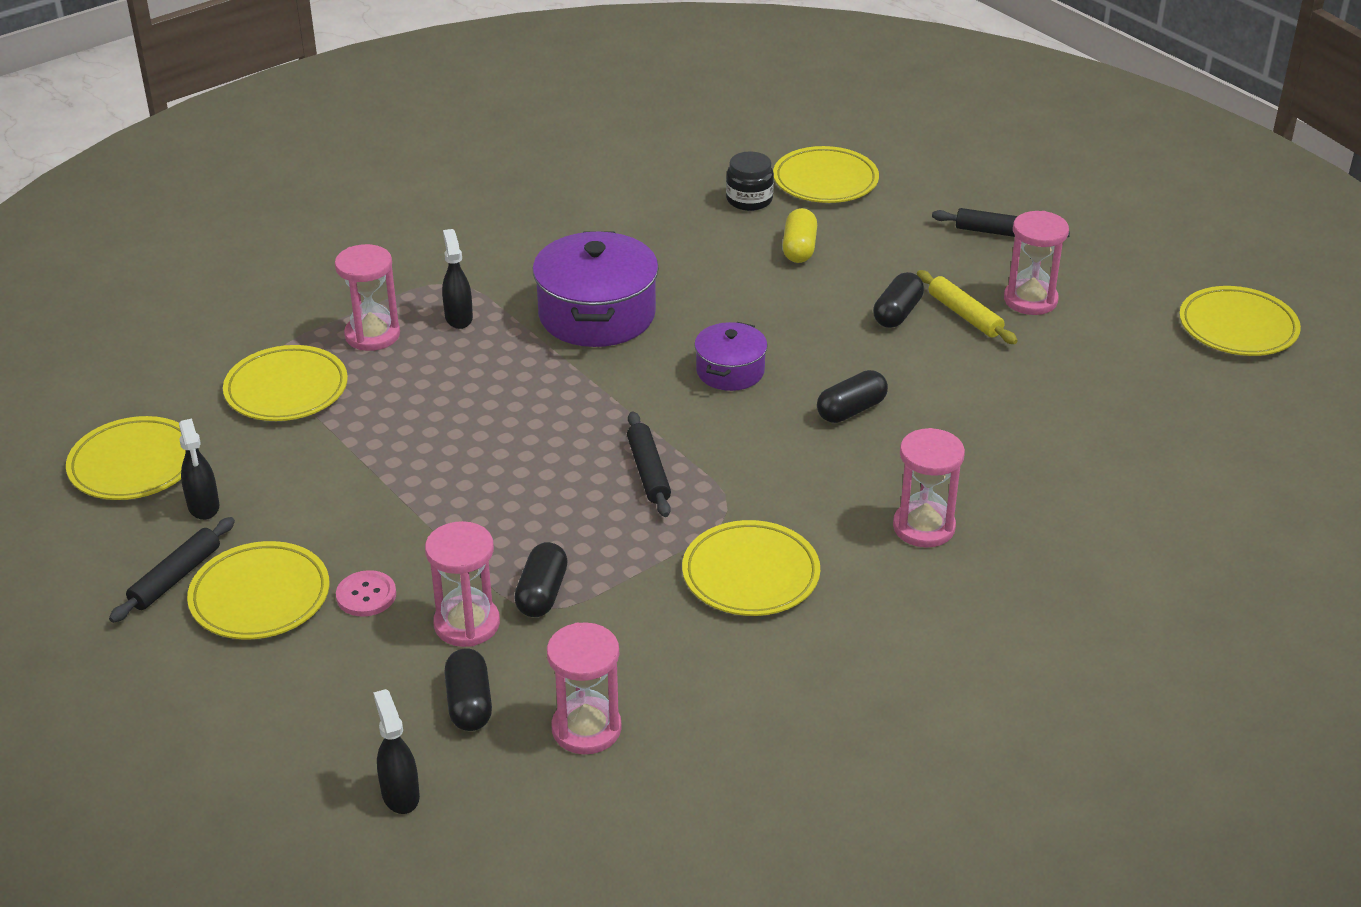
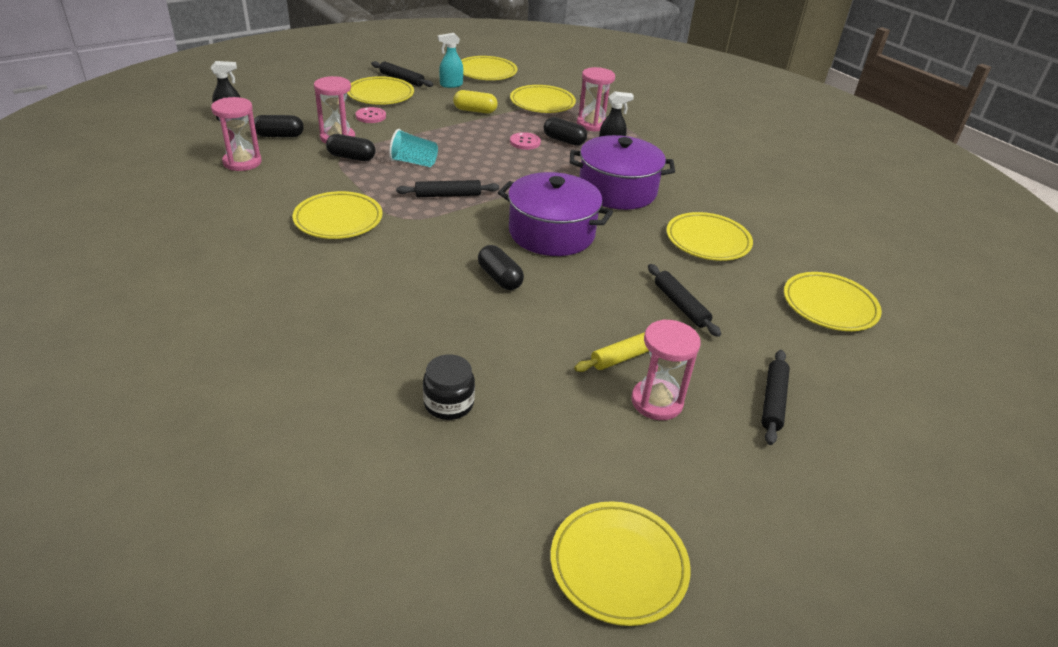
camera: 90 degrees right, 0 degrees up
(204, 506) = (451, 85): black spray bottle -> turquoise spray bottle
(452, 404) = (525, 142): none -> pink button
(546, 519) = (414, 162): none -> turquoise cup
(713, 248) = (708, 241): none -> yellow plate
(730, 371) = (551, 233): purple pot -> purple pot, size x1.78
(749, 200) = (784, 264): black jar -> black jar (449, 403)
(799, 248) = (716, 280): yellow capsule -> yellow capsule (475, 111)
(860, 276) = (681, 305): none -> black rolling pin
(897, 313) = (628, 318): black capsule -> black capsule (564, 140)
(923, 527) = (357, 292): pink hourglass -> none

